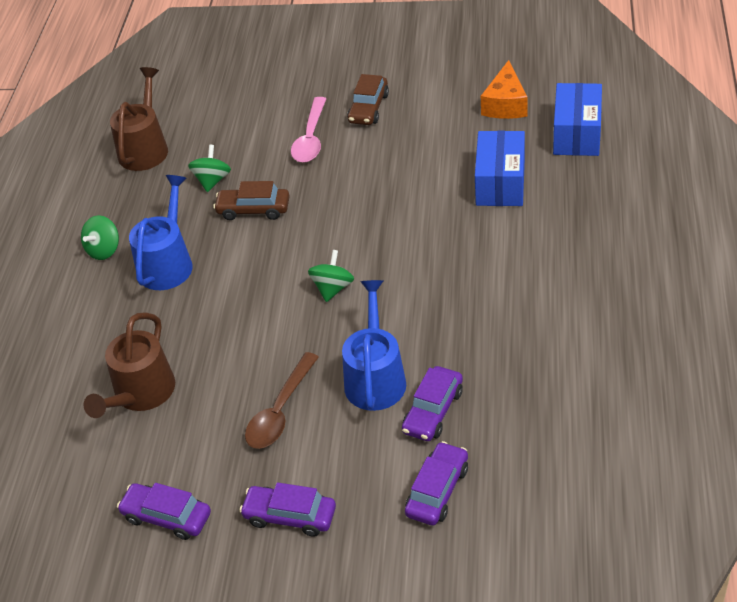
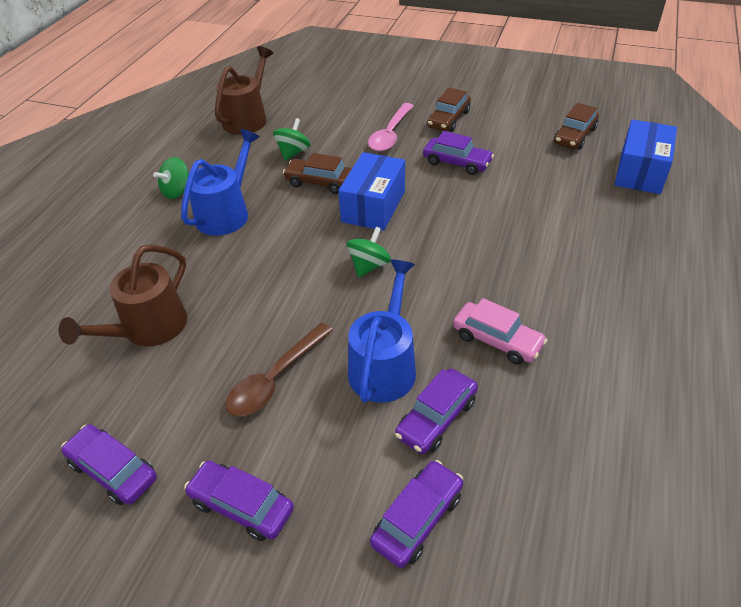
camera: 10 degrees right, 0 degrees up
(390, 159) = (457, 163): none -> purple car
(470, 333) = (497, 340): none -> pink car
(500, 183) = (557, 201): blue box -> blue box (373, 206)
(505, 104) = (574, 136): orange cheese -> brown car

